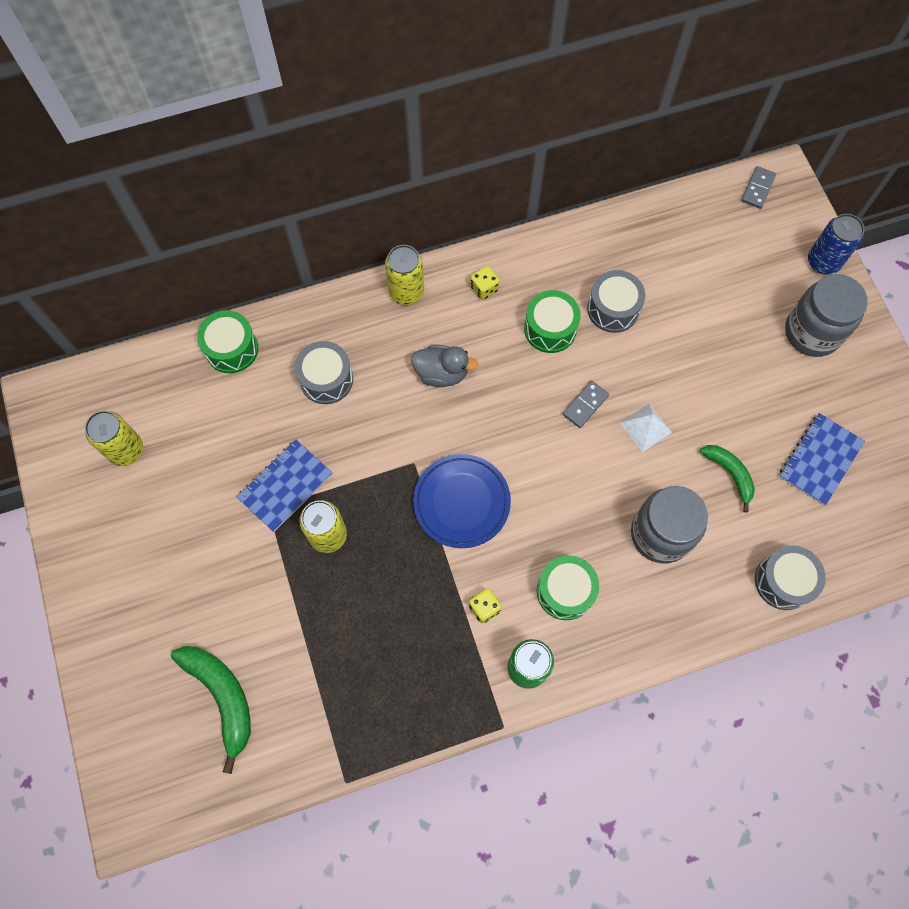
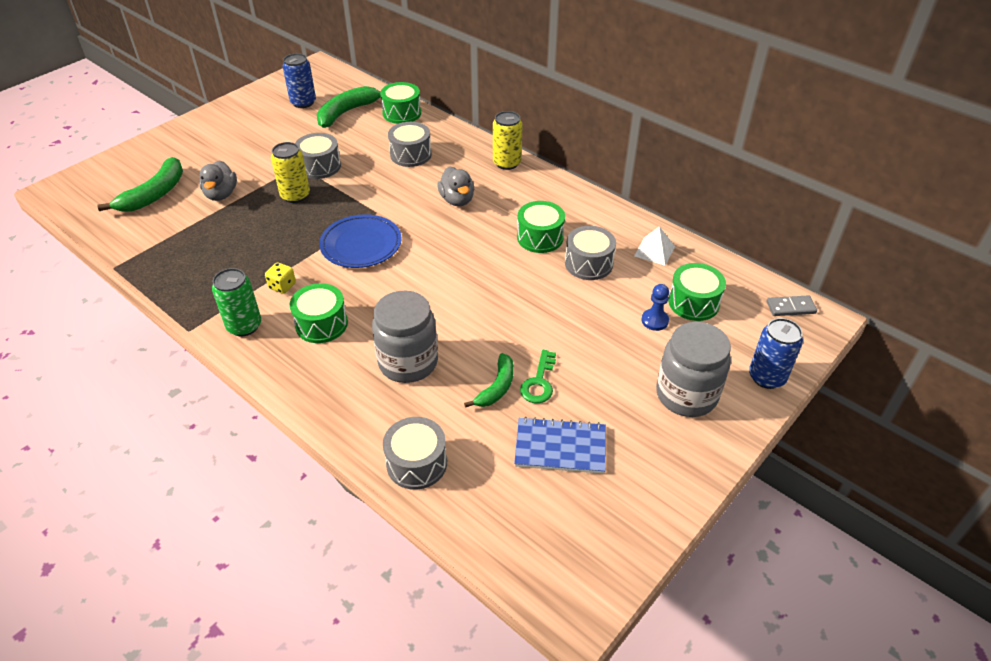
camera: 60 degrees right, 25 degrees down
(126, 450) = (303, 102): yellow can -> blue can
(186, 408) = (347, 112): none -> green banana
(273, 618) = (221, 194): none -> grey duck
(285, 486) = (319, 166): blue notebook -> grey drum
(484, 288) = (543, 195): yellow dice -> none
(585, 405) = (491, 278): grey domino -> none
(646, 427) = (499, 319): white pyramid -> white pyramid (654, 251)
(712, 257) = (693, 302): none -> green drum
(717, 301) = (654, 321): none -> blue pawn
(741, 436) = (539, 382): none -> green key

